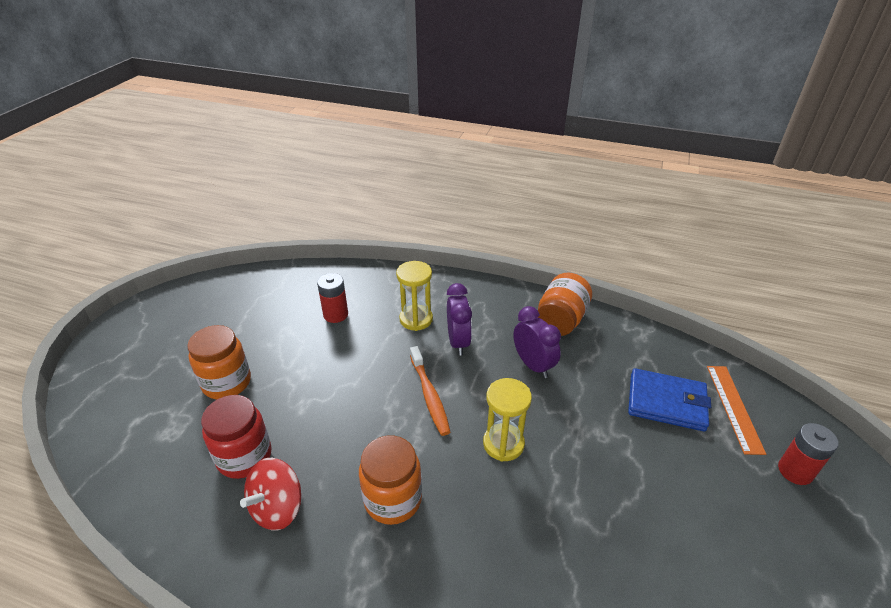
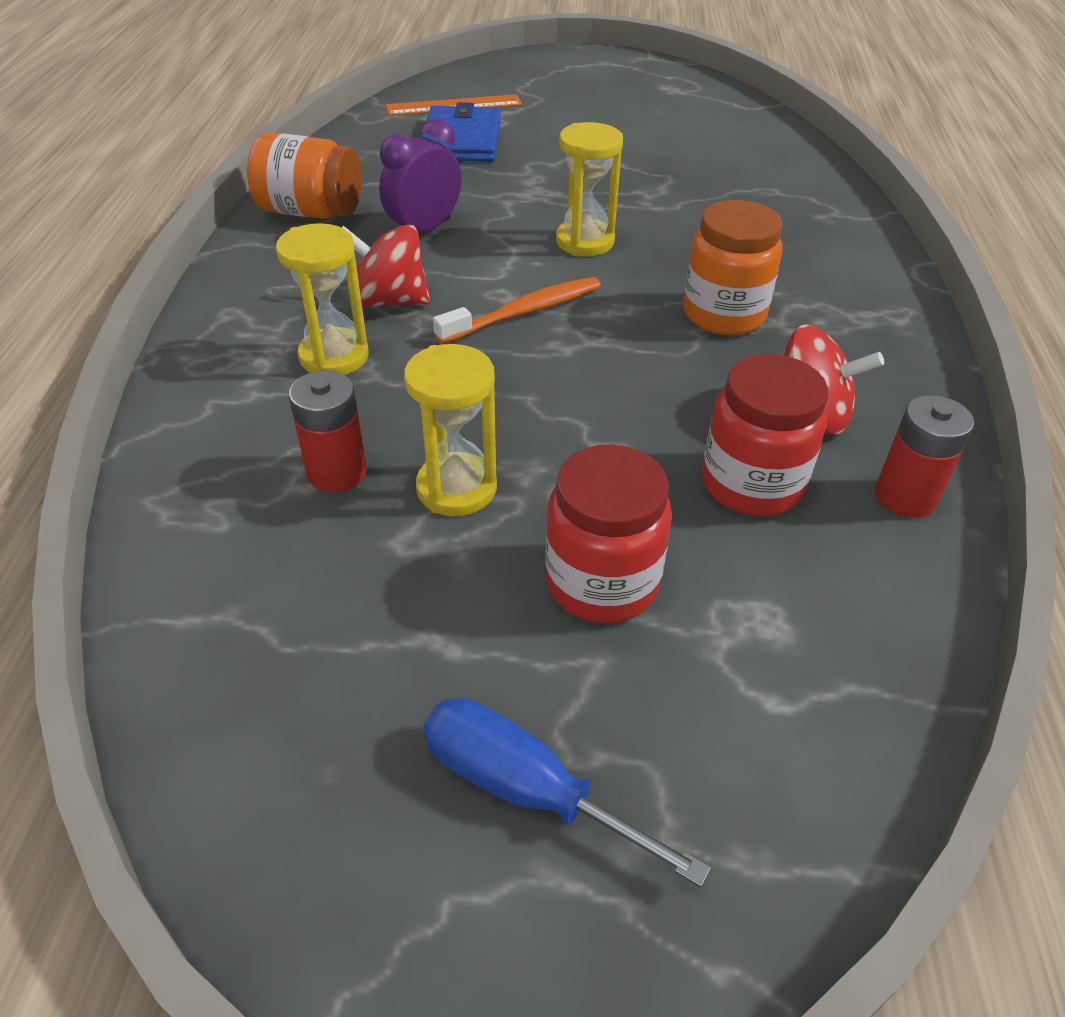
camera: 105 degrees left, 5 degrees up
(163, 344) = (525, 789): none -> blue screwdriver
(227, 383) = (602, 582): orange jar -> red jar
(306, 348) = (456, 488): none -> yellow hourglass
(458, 342) = (388, 301): purple clock -> red spinning top
(795, 471) = (531, 85): red battery -> red battery (905, 497)

